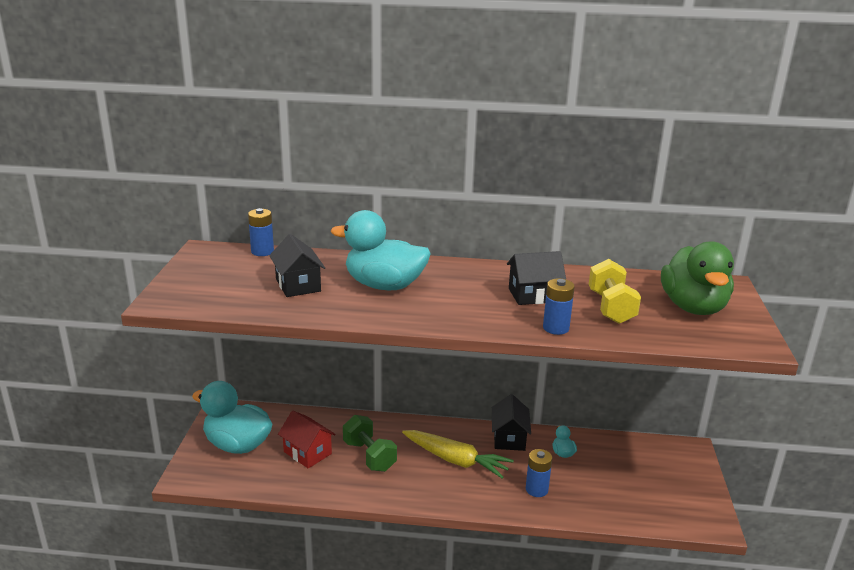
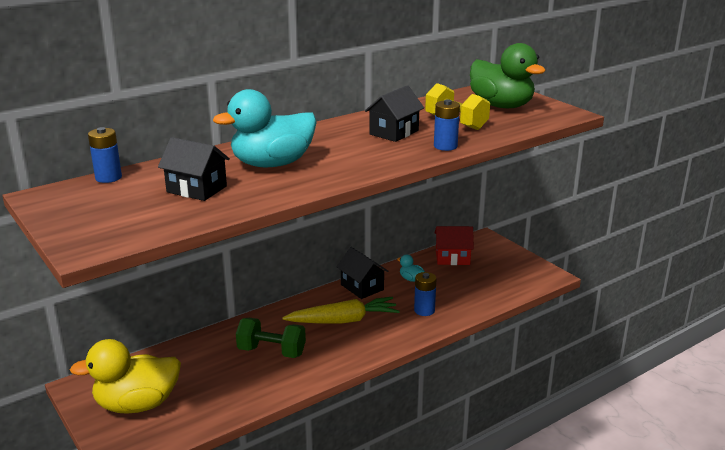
camera: 40 degrees left, 0 degrees up
(237, 445) = (137, 404): turquoise duck -> yellow duck
(307, 453) = (214, 376): red house -> red house (452, 258)

